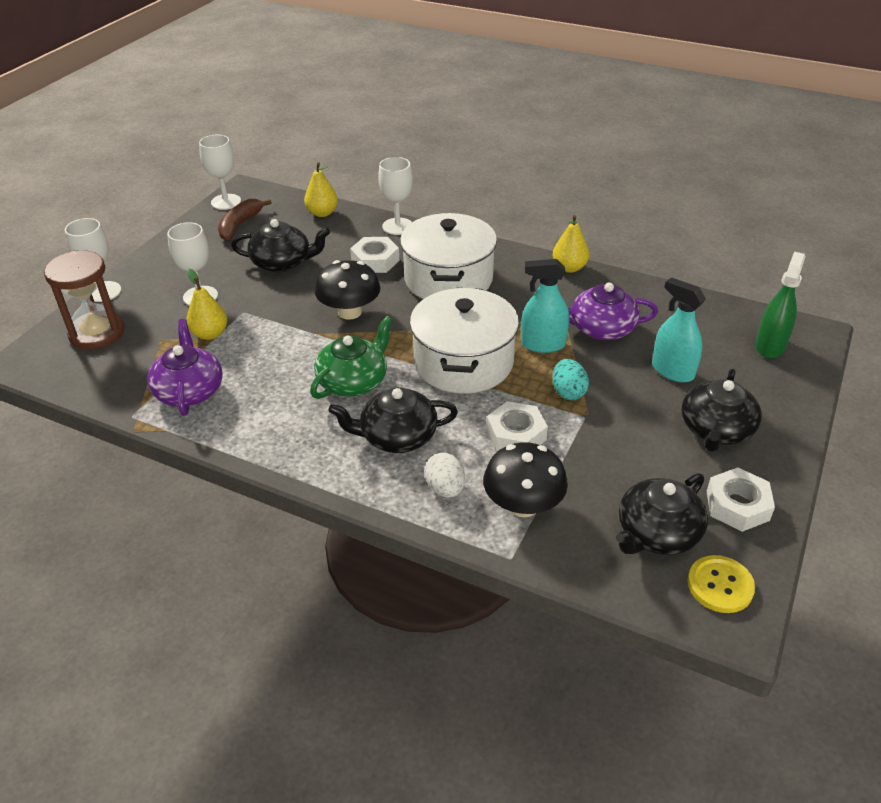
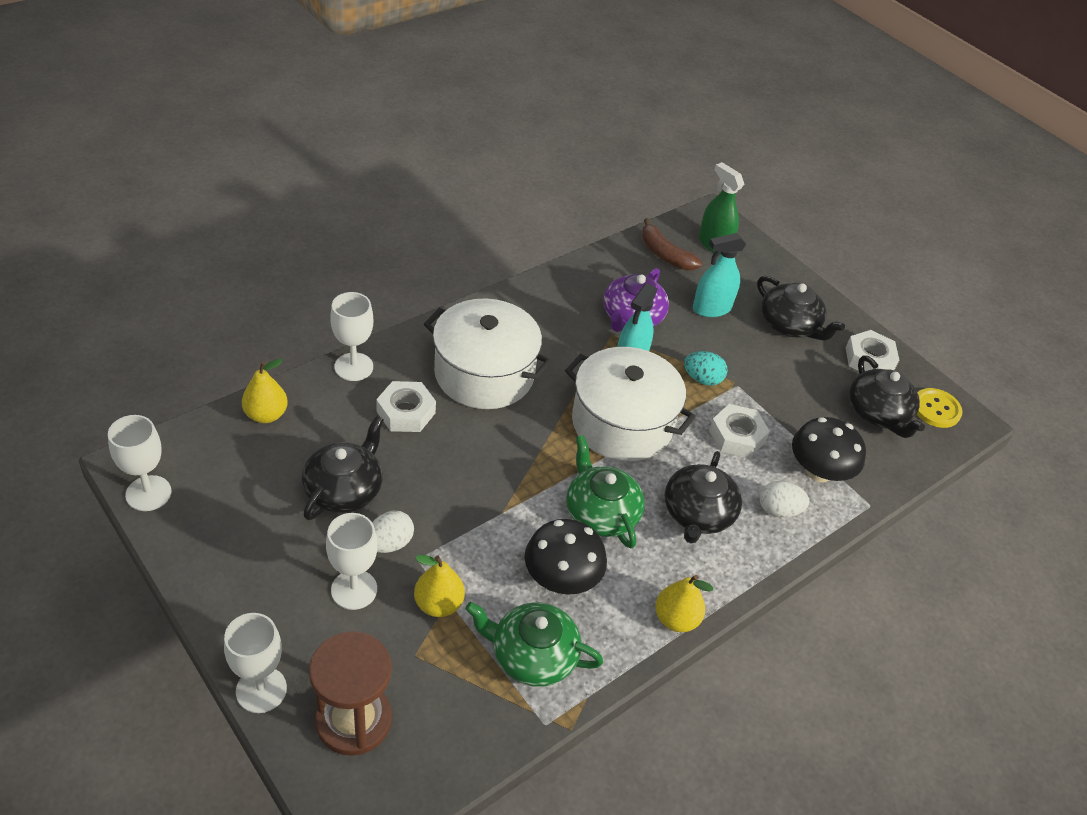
camera: 70 degrees left, 5 degrees up
(189, 390) = (532, 655): purple teapot -> green teapot
(240, 225) = (222, 499): brown banana -> brown banana (665, 254)
(249, 296) = (389, 543): none -> white egg
(349, 312) = (484, 470): black mushroom -> black mushroom (561, 578)
(569, 268) = (530, 289): yellow pear -> yellow pear (676, 619)

